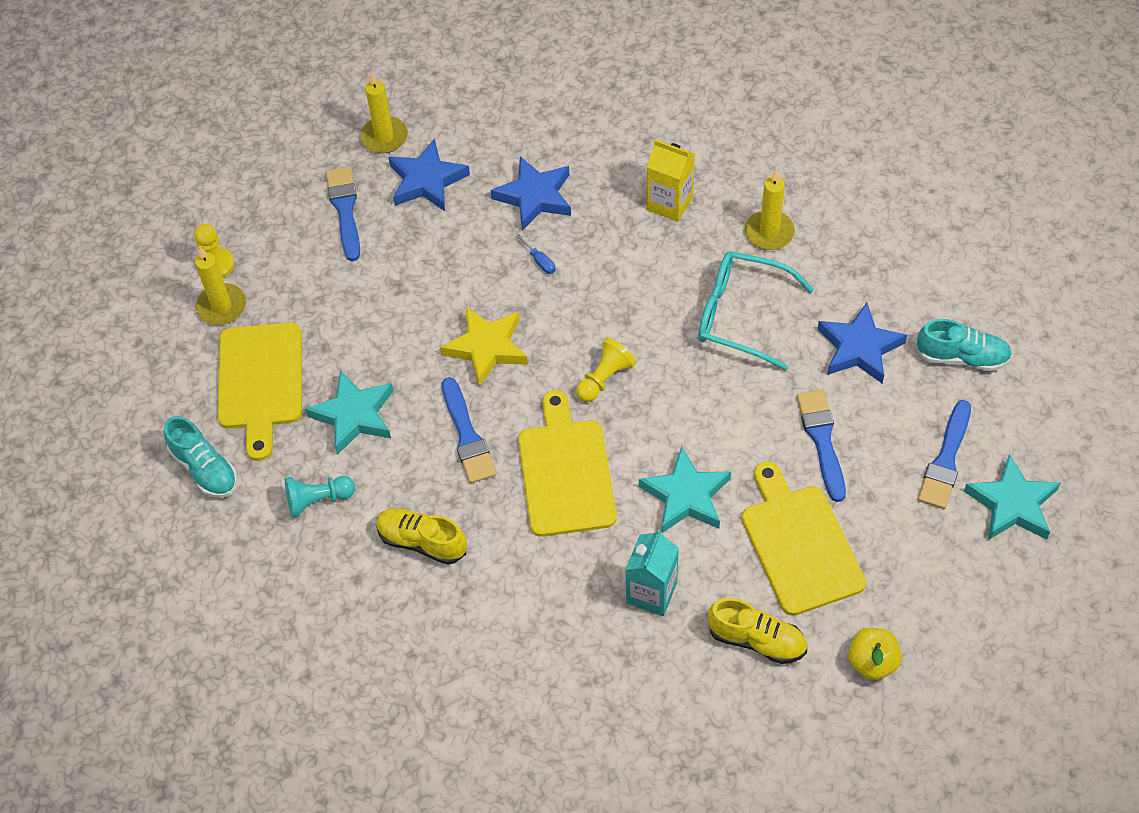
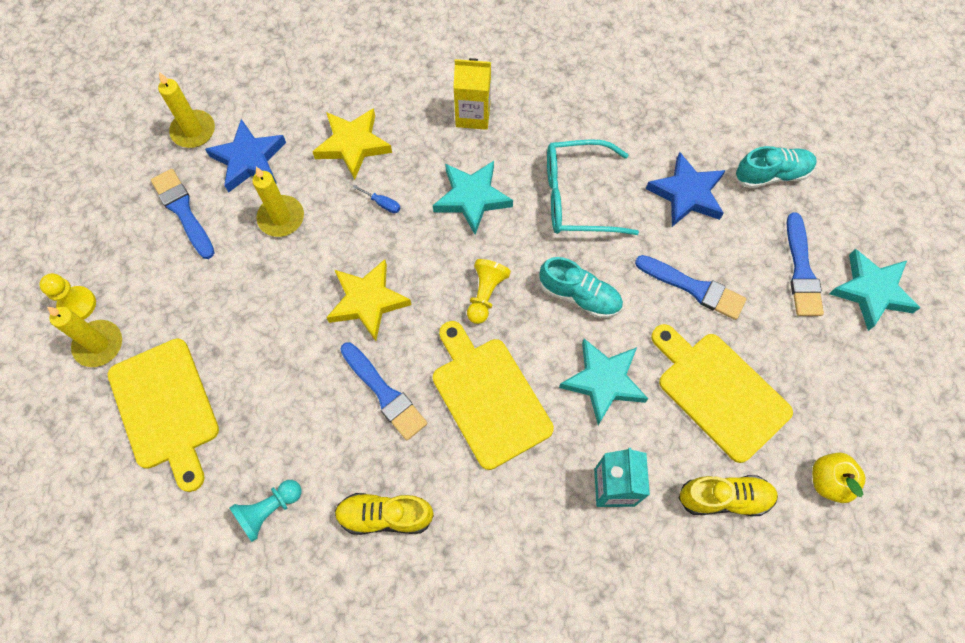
camera: 25 degrees left, 10 degrees up
(205, 469) = (143, 518): turquoise shoe -> turquoise shoe (579, 296)
(354, 415) = (270, 410): turquoise star -> turquoise star (472, 198)
(535, 197) = (353, 145): blue star -> yellow star
(769, 232) = (567, 115): yellow candle -> yellow candle (281, 218)
(822, 440) = (694, 288): blue brush -> blue brush turned 150 degrees clockwise

